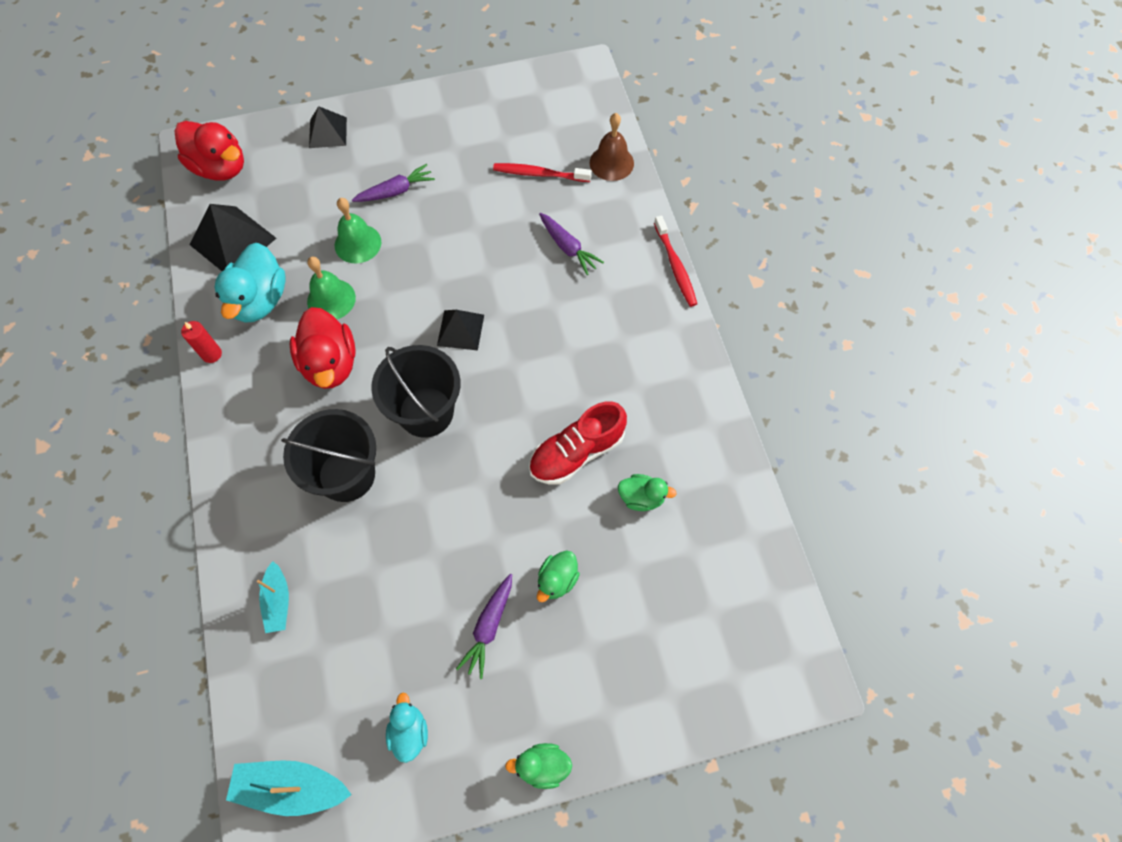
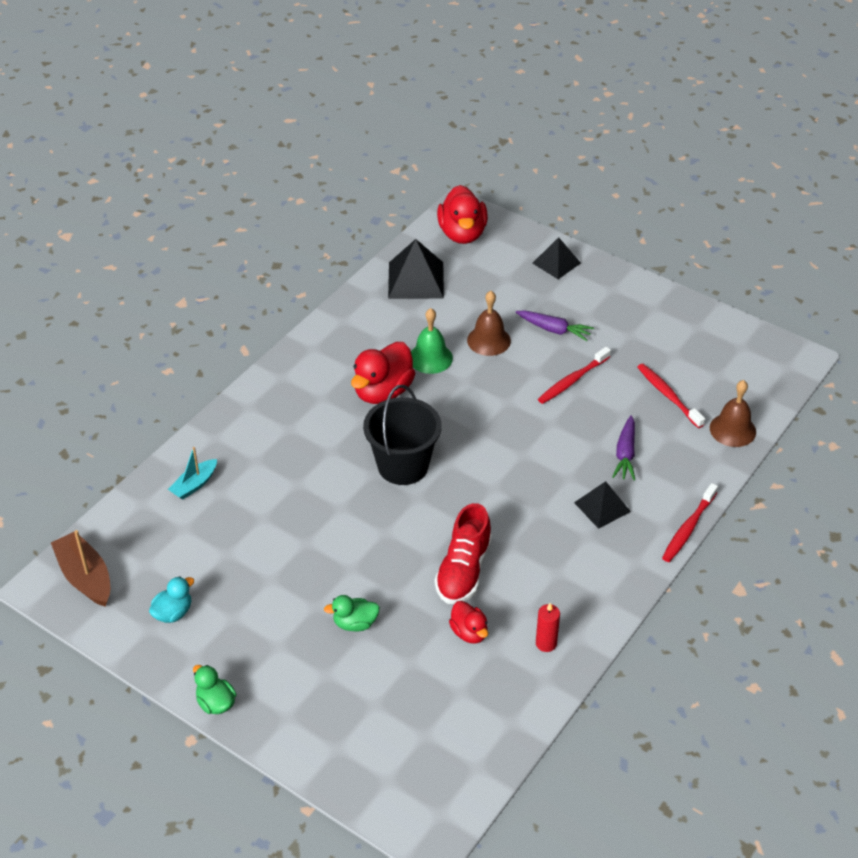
camera: 50 degrees right, 20 degrees down
(212, 354) = (324, 330): red candle -> red candle (546, 643)
(260, 300) = (389, 324): turquoise duck -> none
(292, 787) = (85, 577): turquoise boat -> brown boat
(346, 475) = (313, 457): black bucket -> none
(358, 243) = (488, 340): green bell -> brown bell
(460, 222) = (572, 380): none -> red toothbrush
(460, 330) = (486, 440): black pyramid -> black pyramid (602, 507)
(489, 627) = (283, 607): purple carrot -> none
(577, 452) = (463, 570): red shoe -> red shoe turned 90 degrees counterclockwise
(641, 497) = (469, 632): green duck -> red duck

